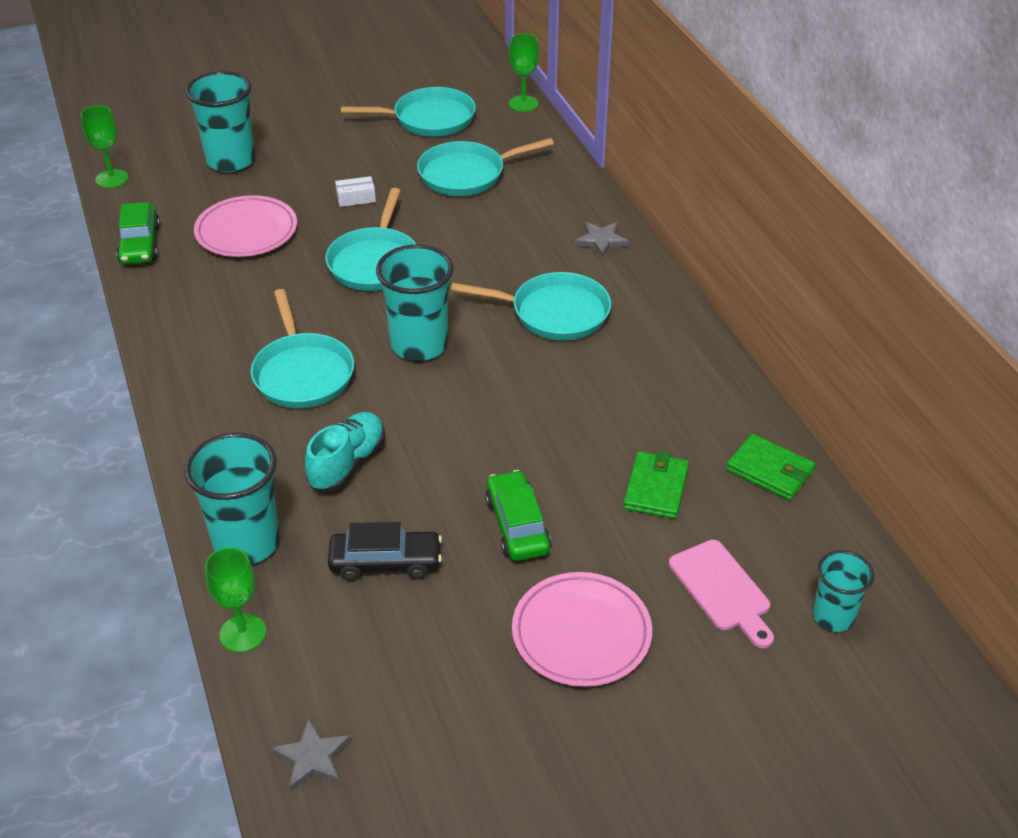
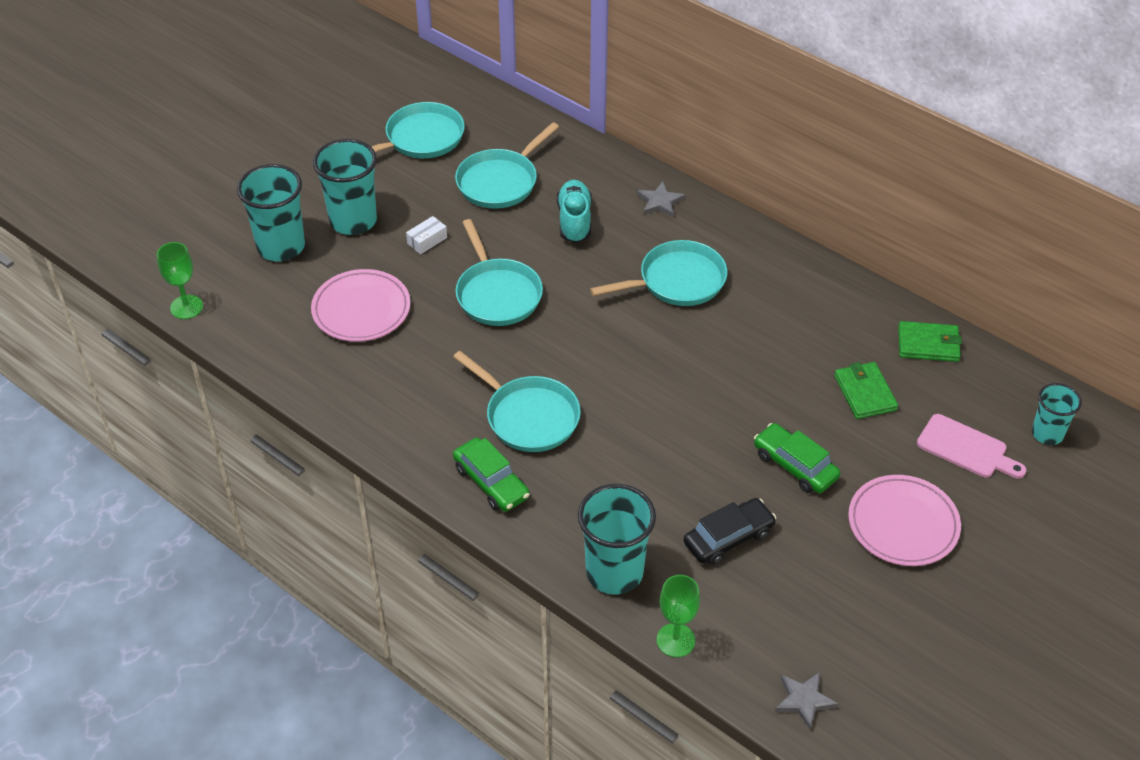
camera: 30 degrees left, 5 degrees up
(140, 244) = (277, 360): green car -> green car (491, 482)
(347, 463) = (632, 475): turquoise shoe -> turquoise shoe (574, 221)
(419, 345) = (598, 352): turquoise cup -> turquoise cup (353, 221)
(523, 104) = (488, 94): green goblet -> none

